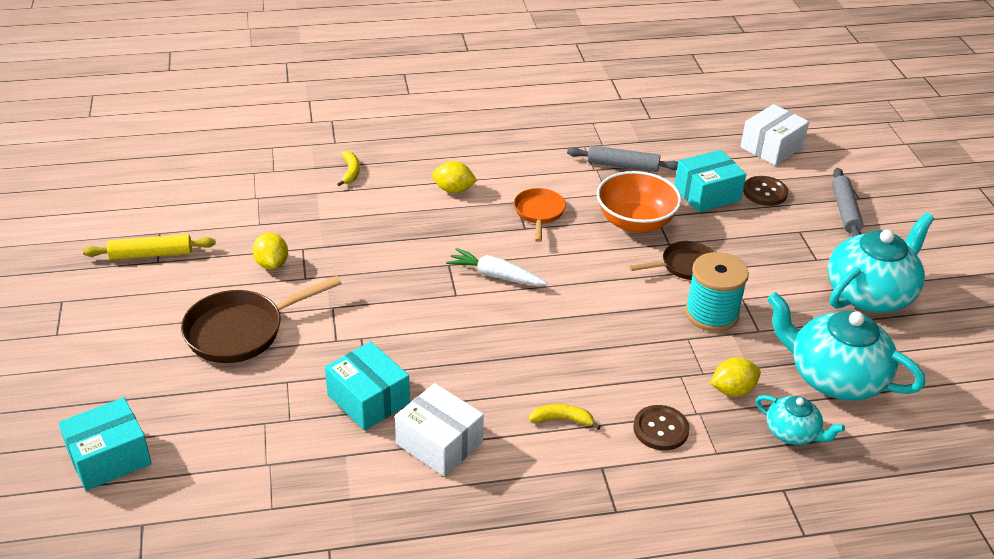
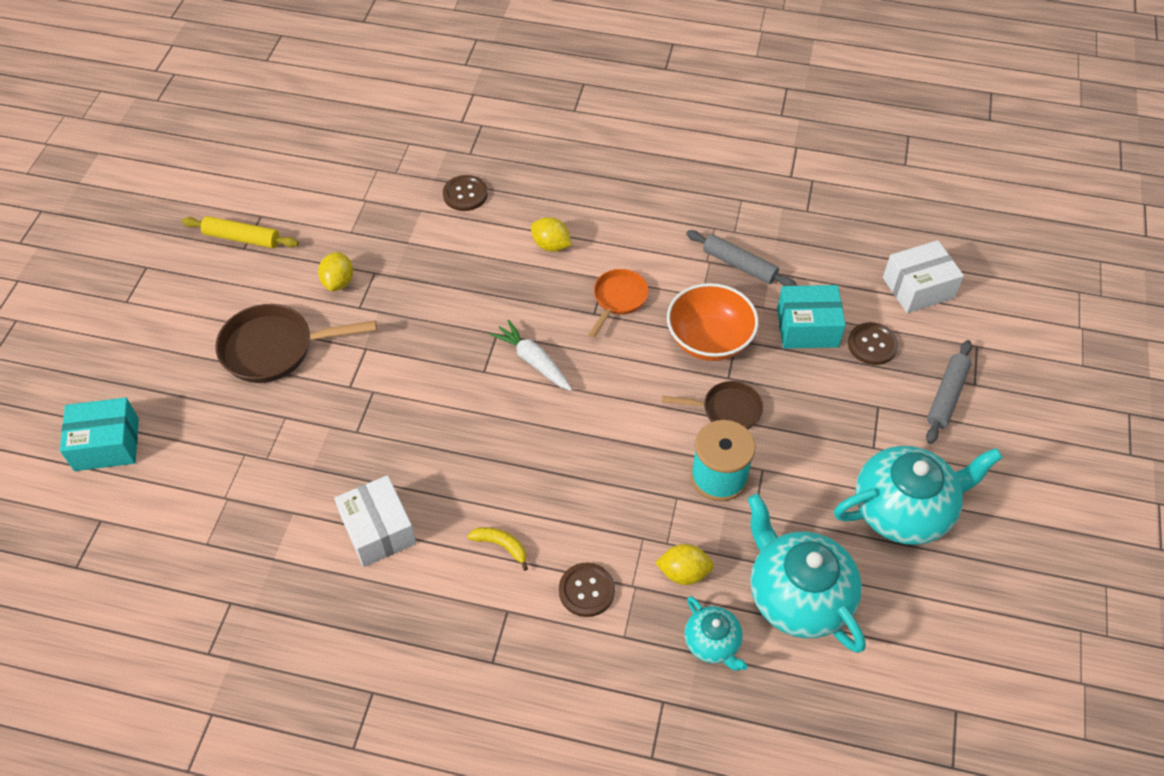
camera: 25 degrees right, 15 degrees up
(350, 172) = (465, 194): yellow banana -> brown button
(368, 399) = (343, 461): turquoise box -> none

